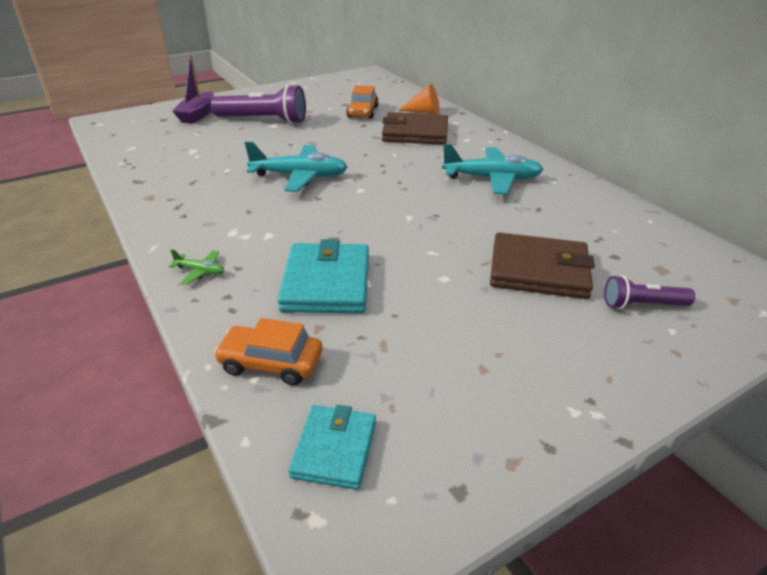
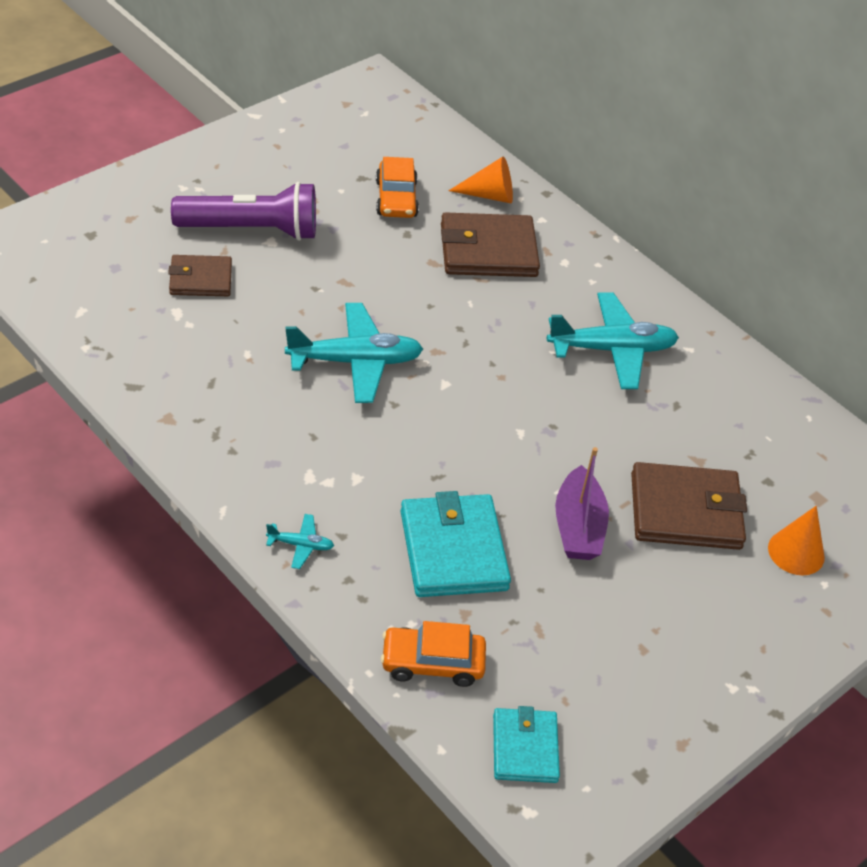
camera: 15 degrees left, 10 degrees up
(197, 115) = (140, 220): purple boat -> purple boat (578, 527)
(200, 271) = (300, 545): green plane -> turquoise plane
(218, 138) = (200, 279): none -> brown wallet
(642, 305) = (796, 552): purple flashlight -> orange cone

